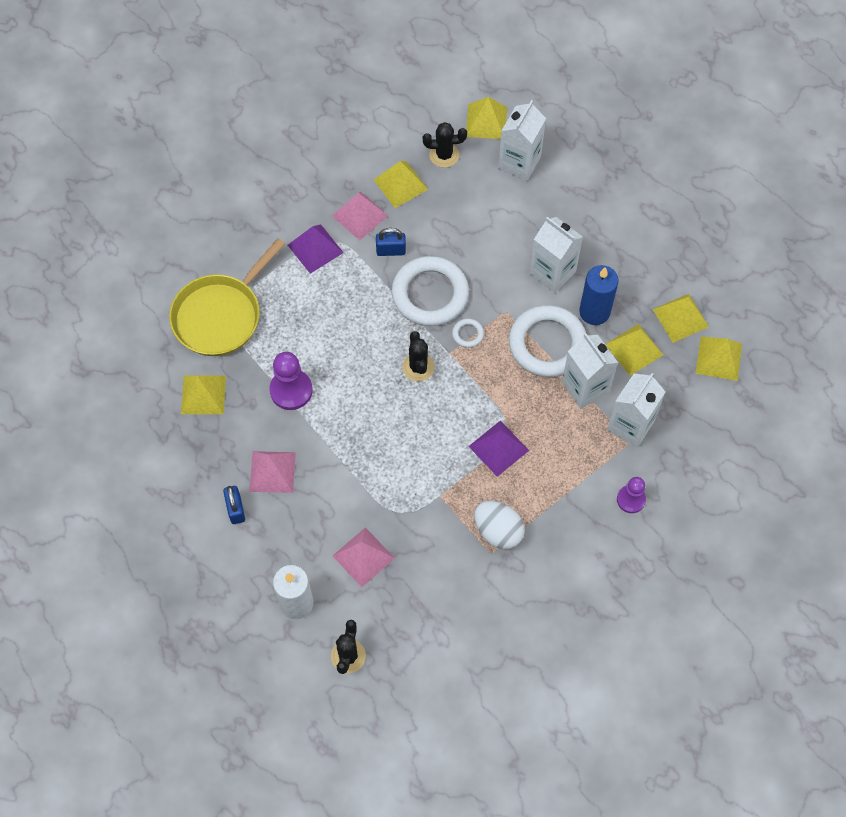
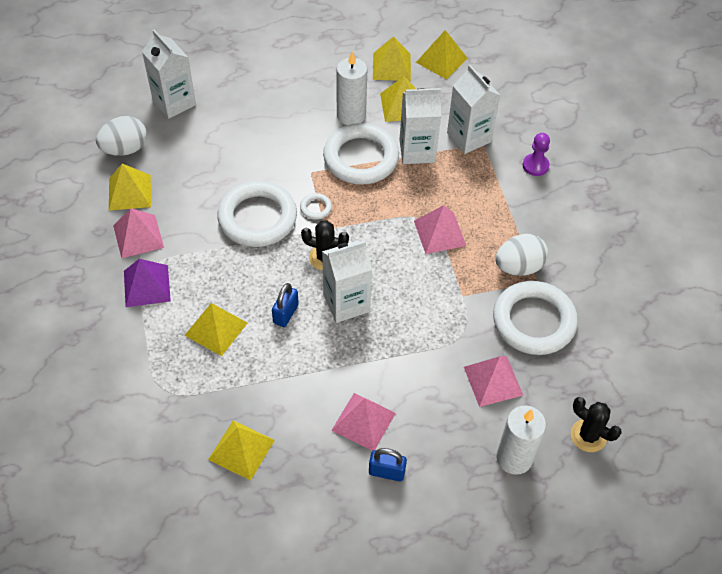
camera: 65 degrees left, 10 degrees down
(220, 315) = (162, 397): yellow pan -> none
(291, 390) = (285, 369): purple pawn -> none
(391, 250) = (192, 228): blue padlock -> blue padlock (286, 314)
(444, 155) = (125, 149): black cactus -> white egg
(444, 567) = (534, 321): none -> white ring
(486, 121) = (115, 107): yellow pyramid -> yellow pyramid (216, 329)
(498, 448) = (439, 233): purple pyramid -> pink pyramid
(552, 272) = (296, 126): white carton -> white carton (346, 303)
(594, 312) = (351, 115): blue candle -> white candle

